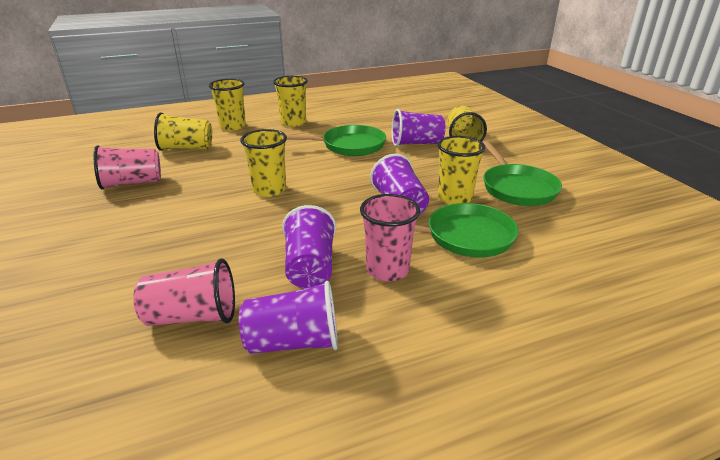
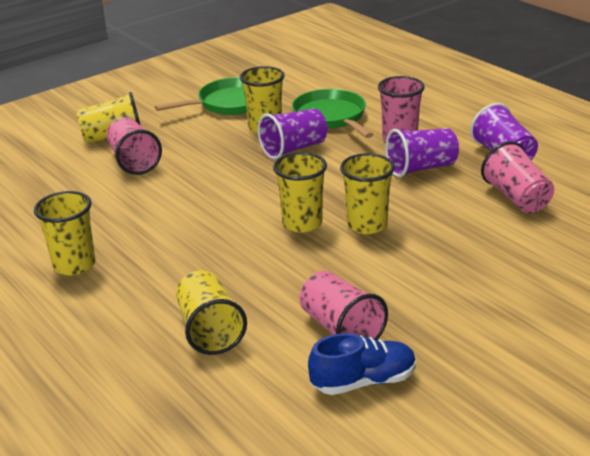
camera: 105 degrees left, 0 degrees up
(78, 181) = (363, 381): none -> blue shoe
(232, 126) = (104, 318): yellow cup -> yellow cup (367, 225)
(349, 146) = (155, 201): green pan -> none
(416, 143) = (134, 161): purple cup -> pink cup

